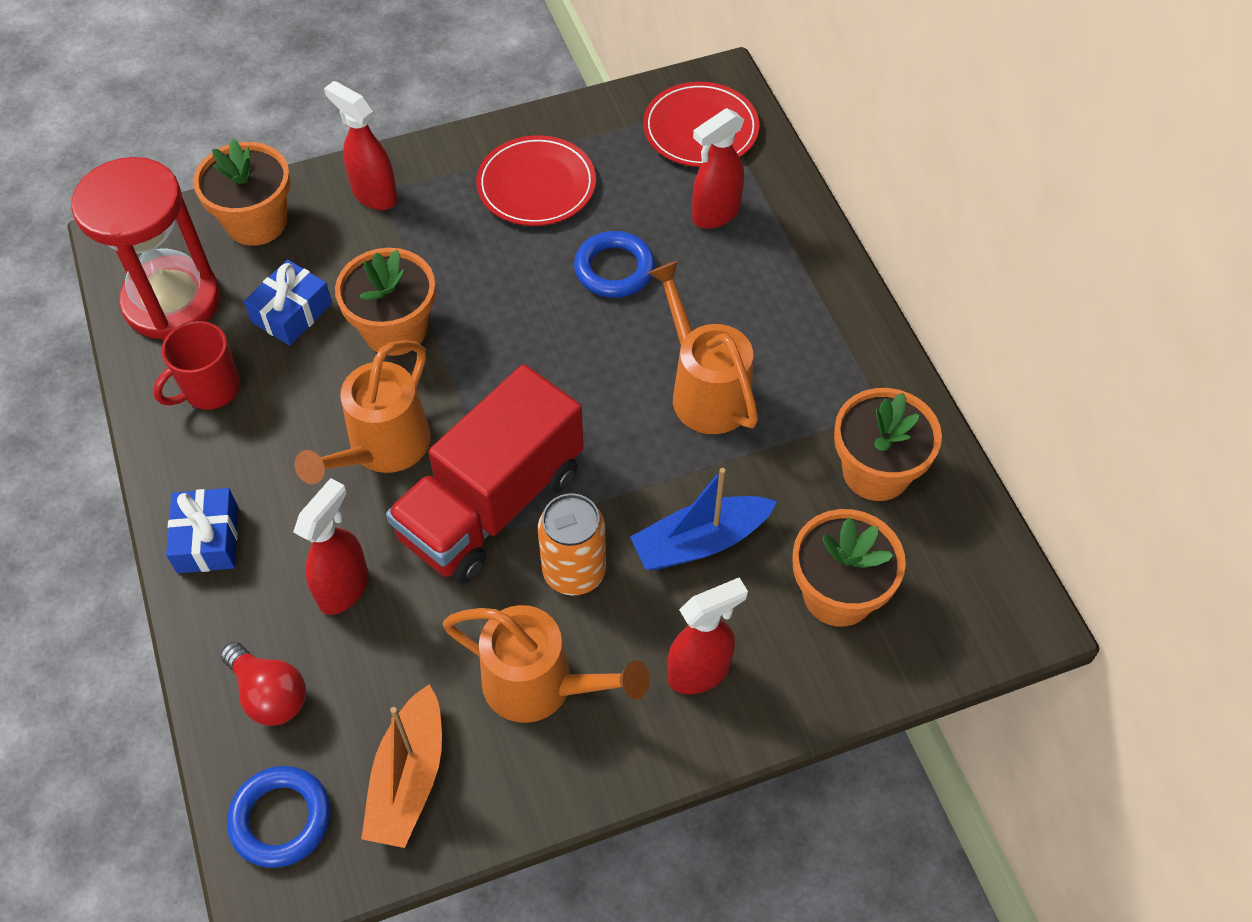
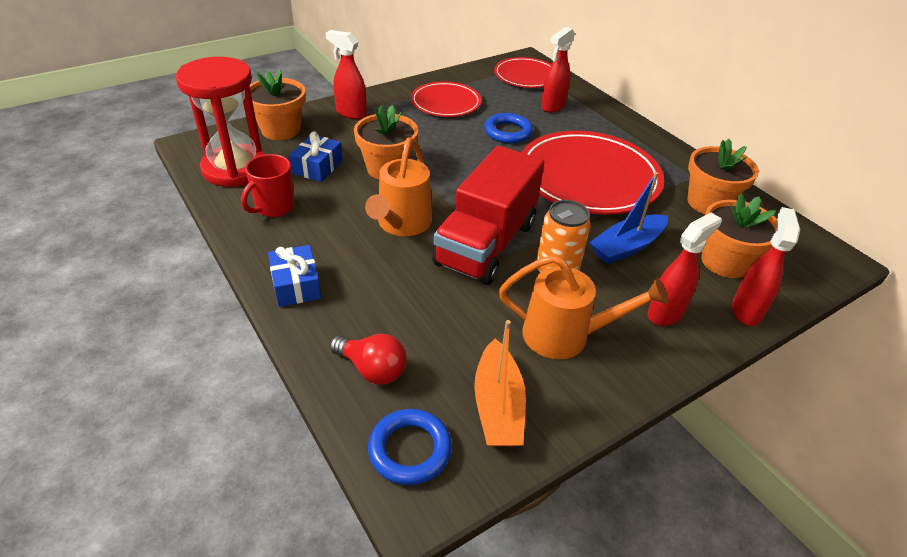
camera: 15 degrees left, 15 degrees down
(344, 588) = (404, 299): red spray bottle -> red spray bottle (746, 310)
(704, 390) = (588, 177): orange watering can -> red plate

